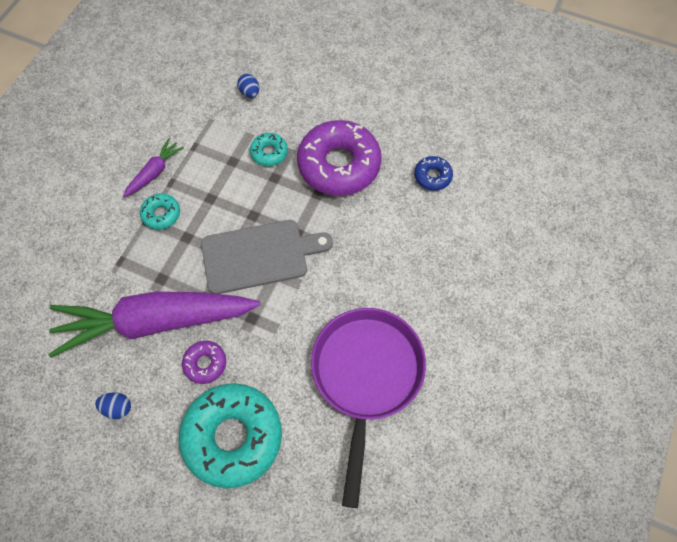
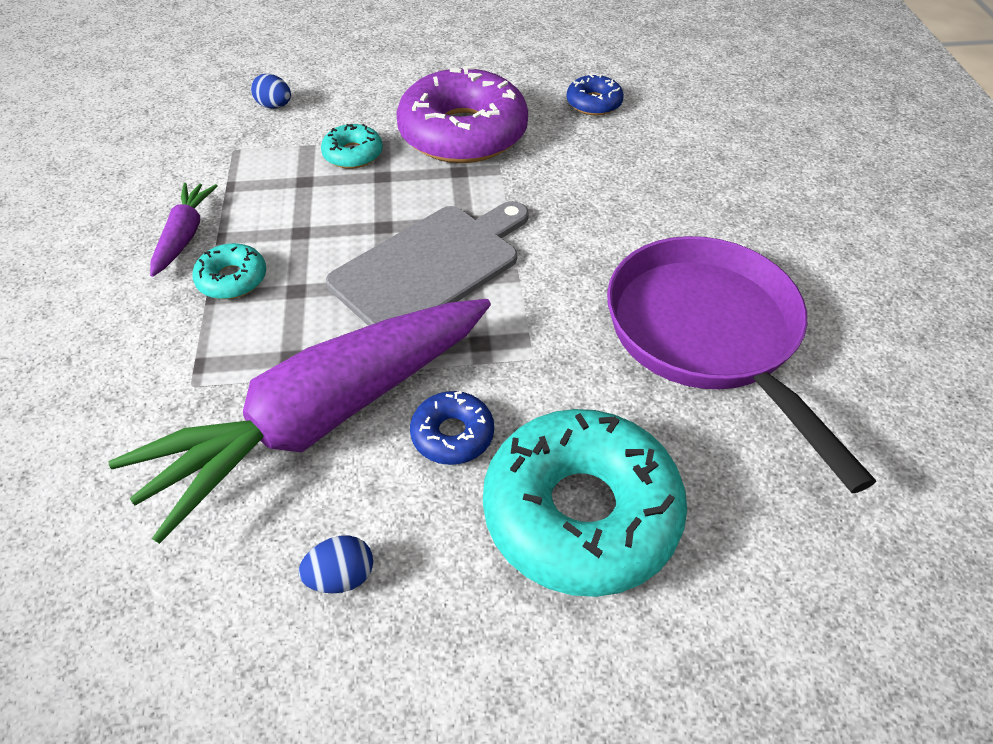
camera: 30 degrees left, 15 degrees down
(205, 364) = (452, 435): purple donut -> blue donut

